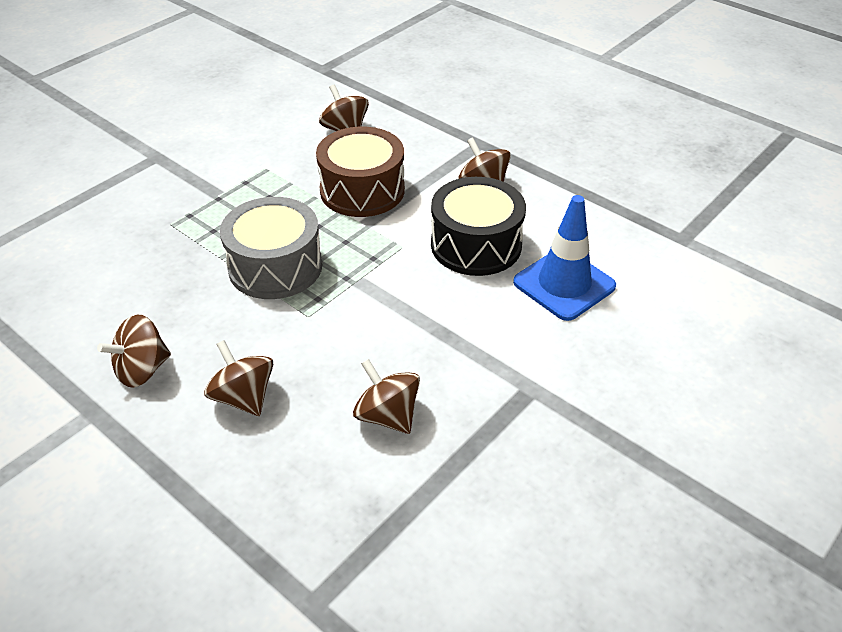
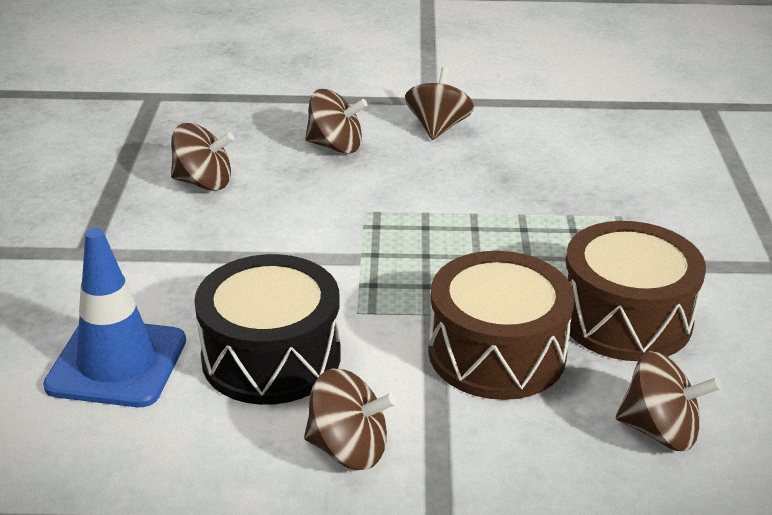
camera: 140 degrees right, 10 degrees down
(275, 267) = (458, 231): grey drum -> none
(277, 174) = (625, 318): none -> brown drum

